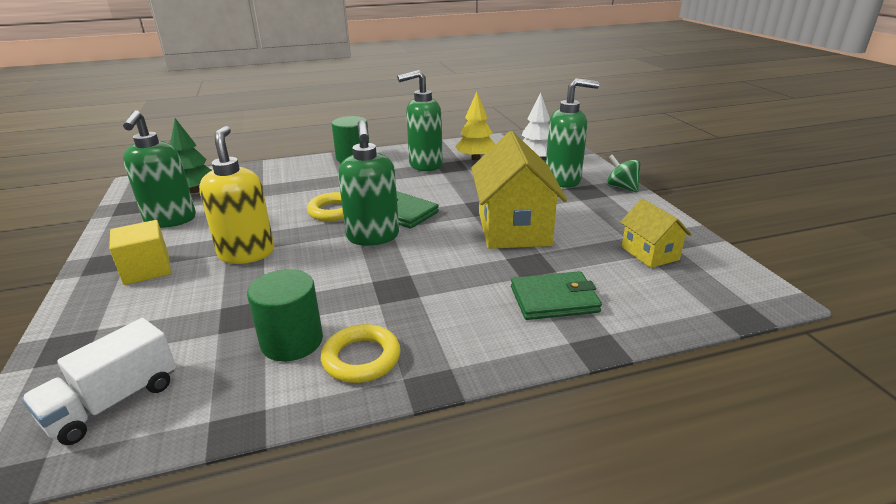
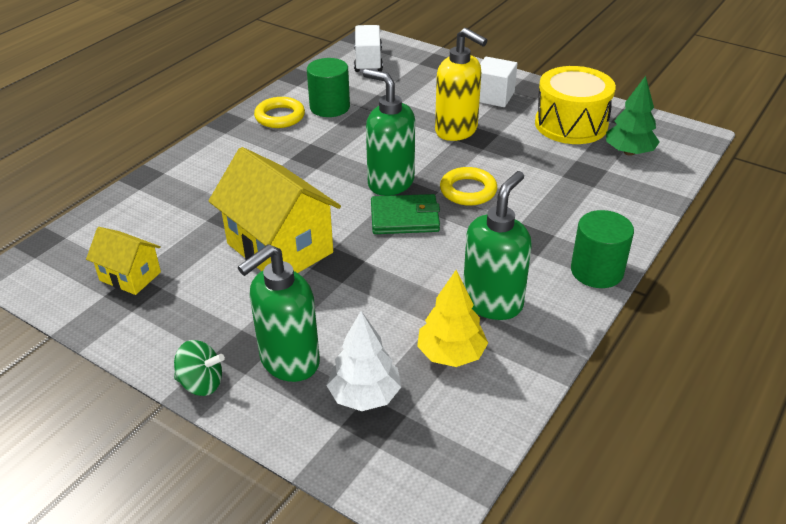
camera: 140 degrees right, 10 degrees up
(147, 270) = (493, 96): yellow cube -> white cube
(170, 220) = (571, 124): green soap dispenser -> yellow drum
(554, 299) = (192, 195): green wallet -> none

